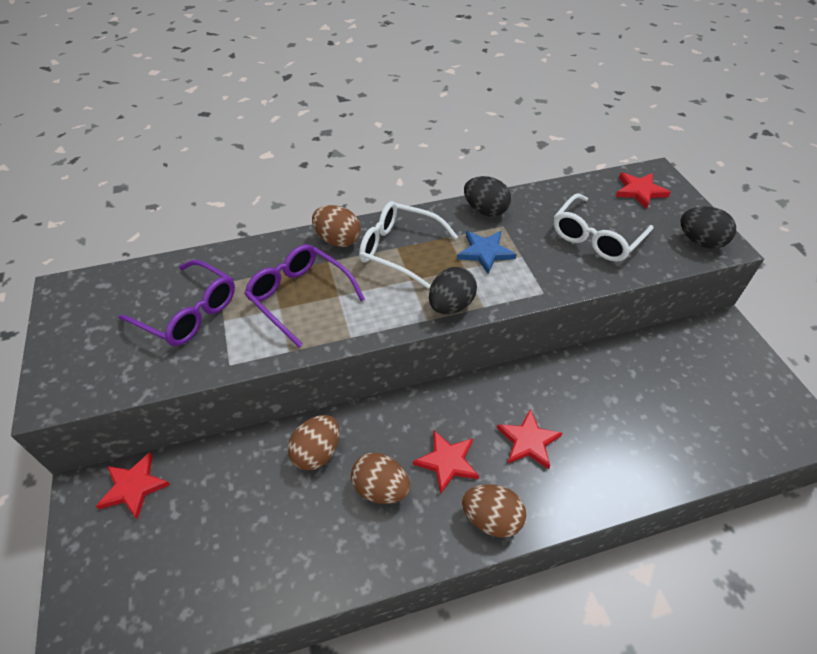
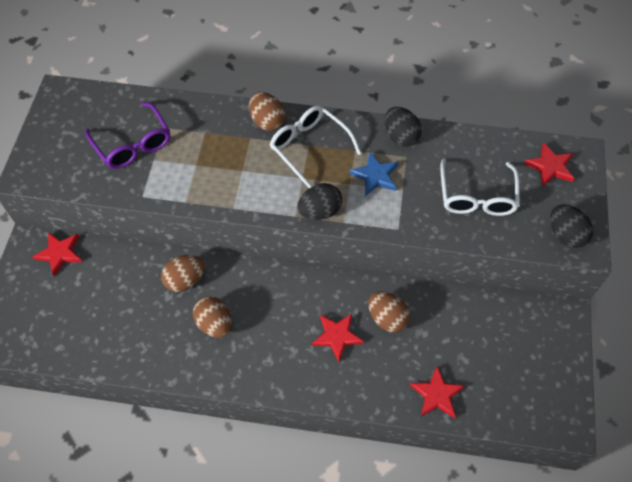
camera: 25 degrees right, 10 degrees up
(299, 297) = (214, 161): purple glasses -> none
(447, 462) = (270, 326): red star -> red star (437, 394)
(491, 519) = (277, 377): brown egg -> brown egg (387, 318)
(596, 237) = (477, 197): white glasses -> white glasses turned 60 degrees counterclockwise

